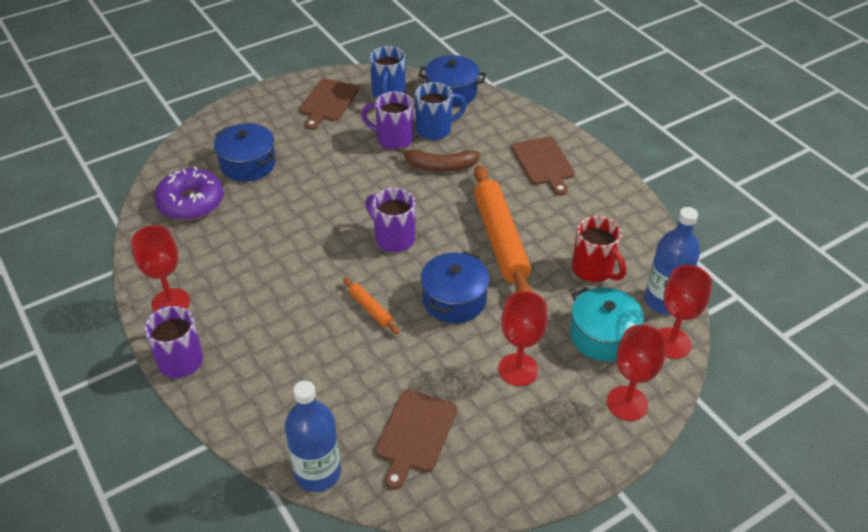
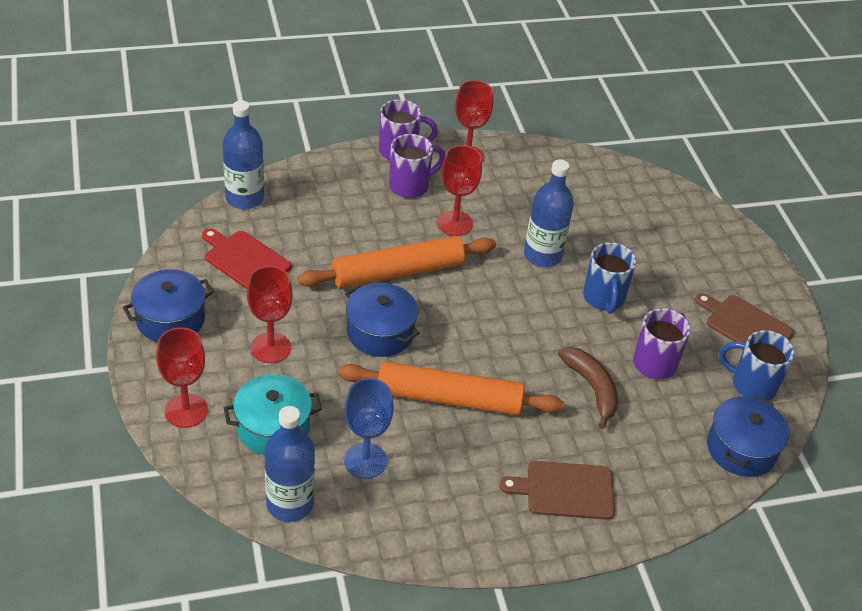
camera: 105 degrees right, 0 degrees up
(191, 202) = (597, 189): purple donut -> none
(248, 164) = (645, 238): blue pot -> blue pot (170, 319)
(300, 220) = (542, 255): none -> blue bottle
(370, 309) = (398, 272): orange rolling pin -> orange rolling pin, size x2.26
(393, 238) = (487, 314): purple mug -> purple mug (410, 186)
(415, 434) = (245, 260): brown cutting board -> red cutting board
(435, 130) = (664, 406): blue mug -> blue mug (603, 299)
(440, 166) = (592, 388): brown banana -> brown banana turned 135 degrees clockwise
(593, 270) = (365, 461): red mug -> blue goblet
(671, 343) = (232, 481): red goblet -> red goblet (455, 223)

